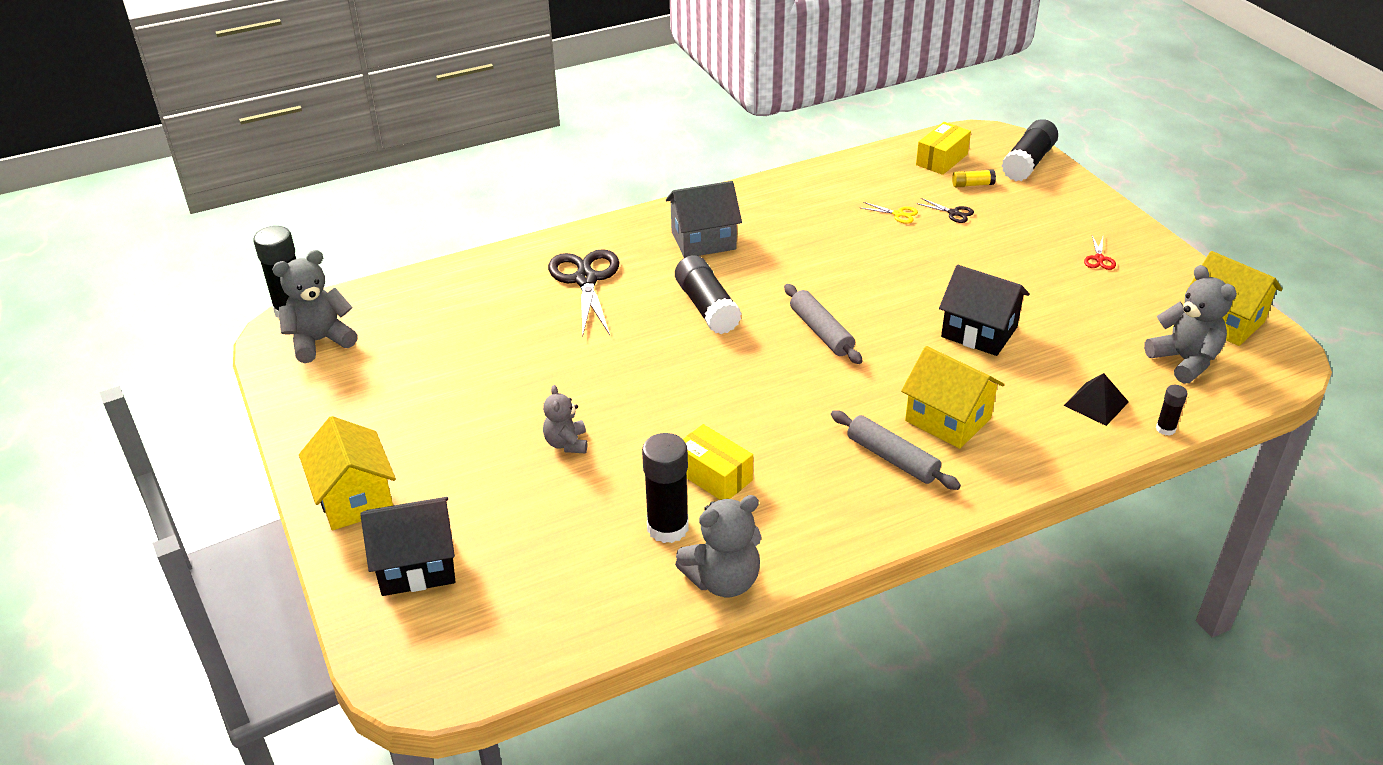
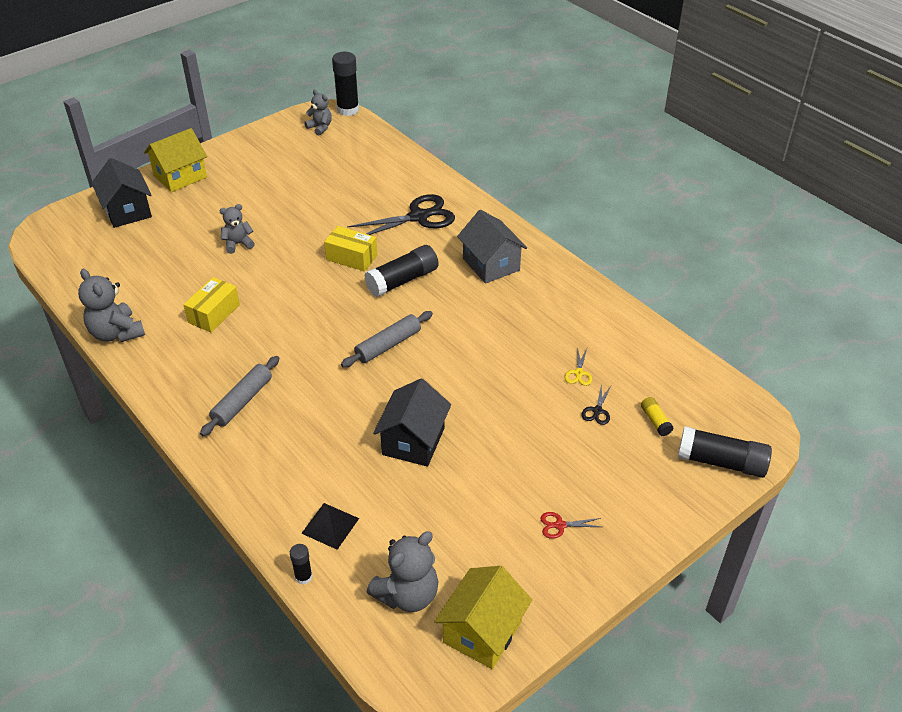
camera: 75 degrees right, 5 degrees up
(320, 341) = (320, 127): grey teddy bear -> grey teddy bear, size x0.62
(667, 527) = (163, 301): black glue stick -> none
(941, 159) = (692, 395): yellow box -> yellow box (351, 257)
(948, 419) = (292, 429): yellow house -> none

